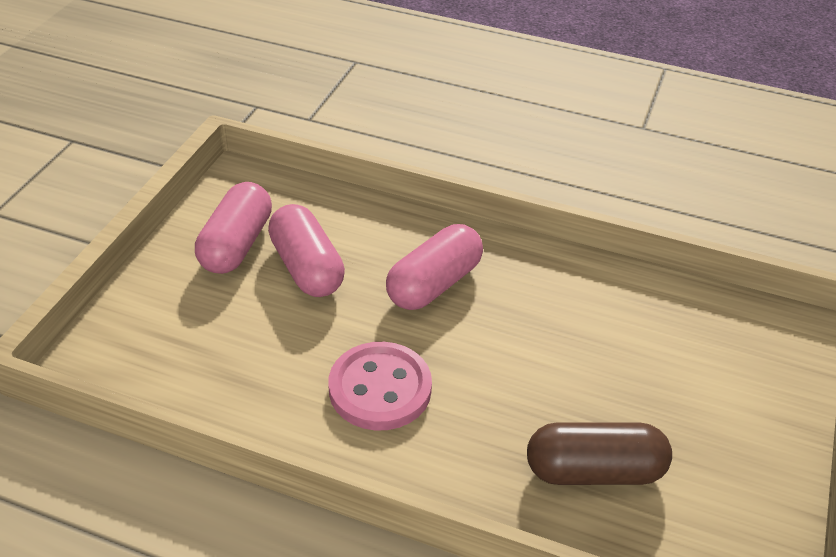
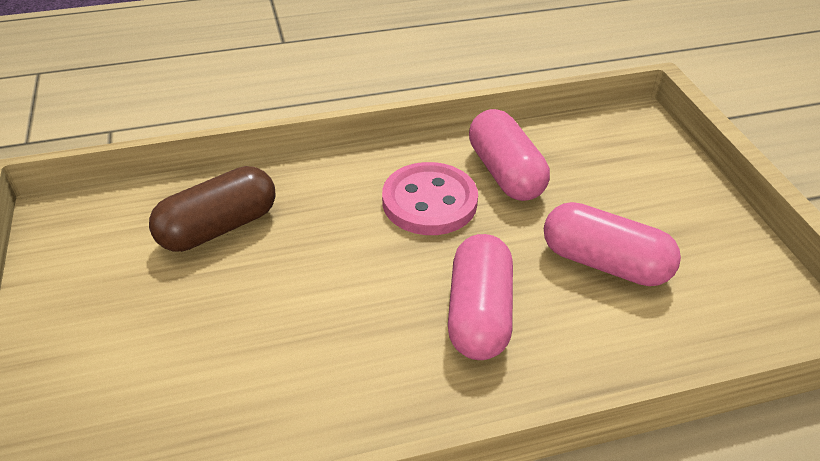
camera: 145 degrees right, 0 degrees up
(236, 245) = (688, 249): pink capsule -> pink capsule (505, 173)

